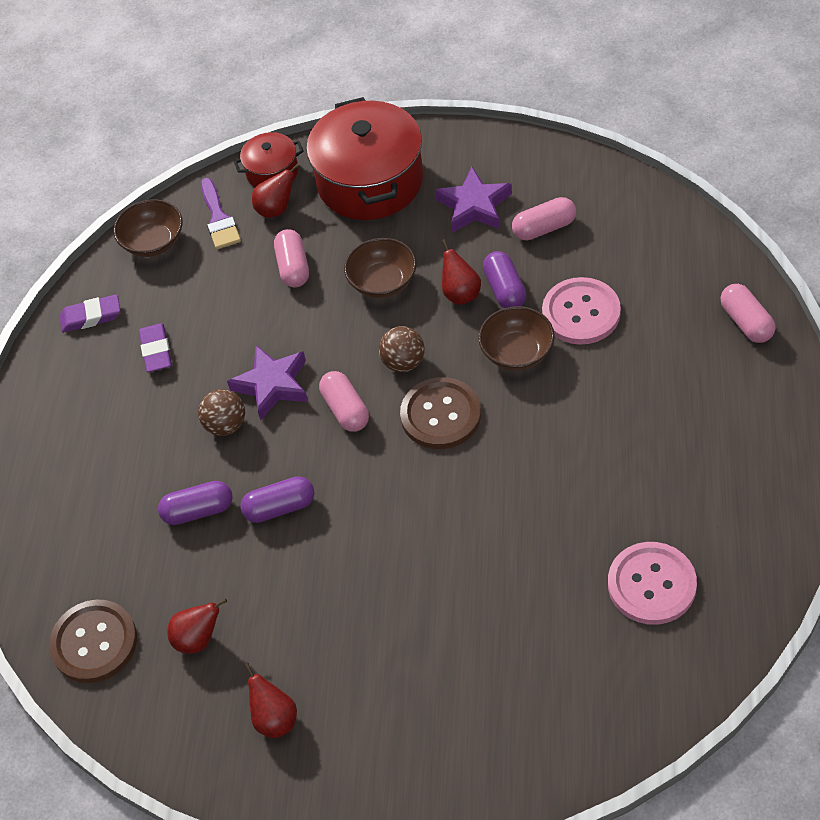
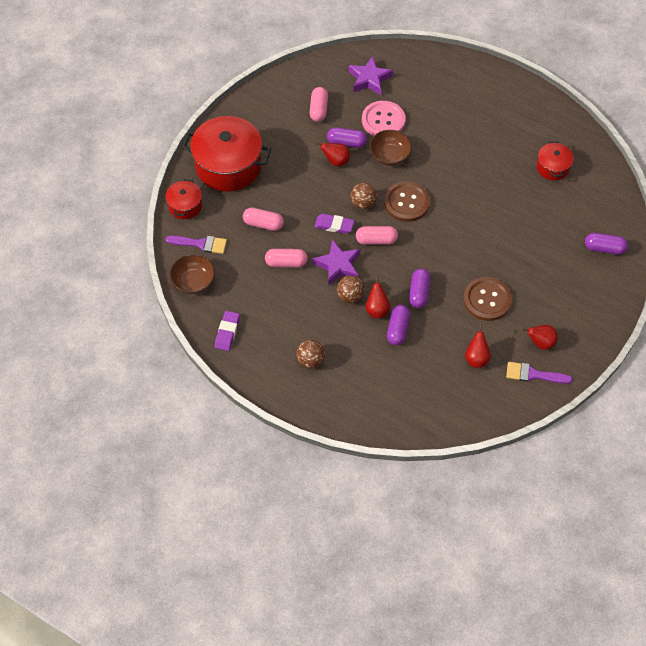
camera: 70 degrees left, 5 degrees up
(91, 430) = (310, 360): none -> brown ball
(94, 642) = (451, 406): brown button -> brown button (487, 300)
(156, 351) = (276, 309): purple eraser -> purple eraser (334, 225)
(208, 734) = (533, 374): none -> purple brush
(276, 209) = (215, 215): red pear -> red pear (377, 310)
(382, 282) = (303, 190): brown bowl -> none
(474, 206) = (281, 130): purple star -> purple star (369, 79)
(527, 738) = (604, 248): none -> purple capsule
(651, 584) = (552, 167): pink button -> red pot
(746, 322) = (433, 64): pink capsule -> pink capsule (286, 262)

